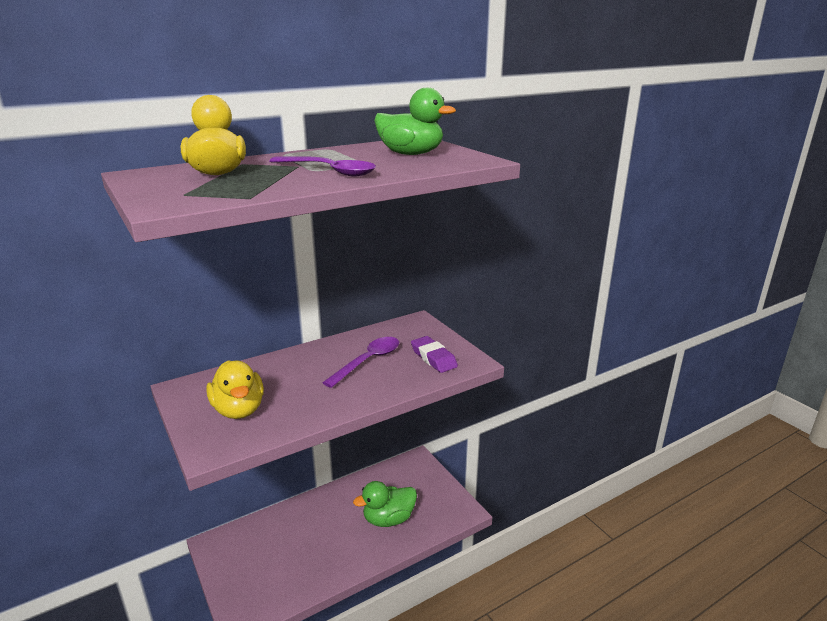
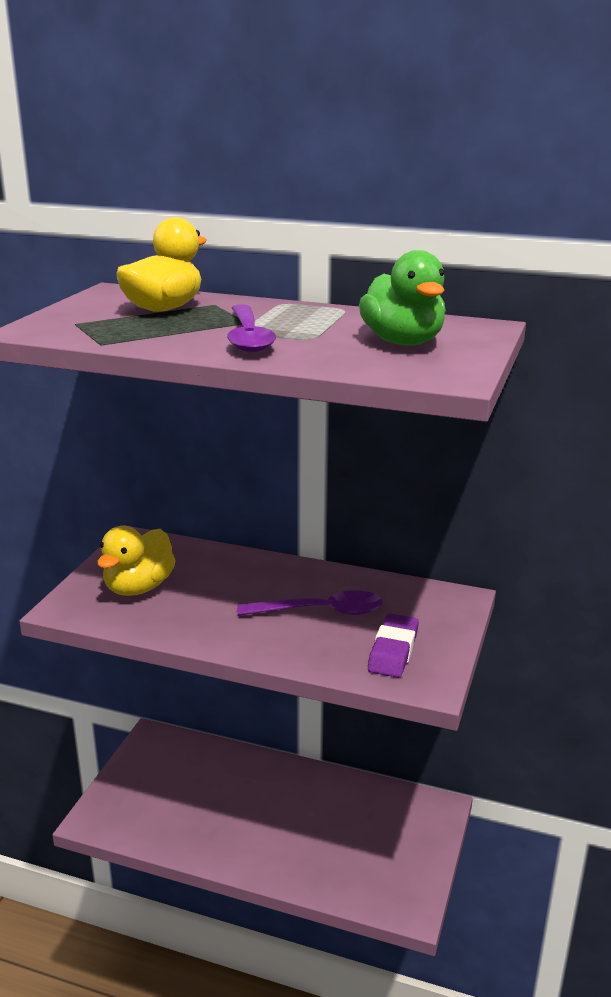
camera: 50 degrees right, 0 degrees up
(388, 519) = (319, 844): green duck -> none

